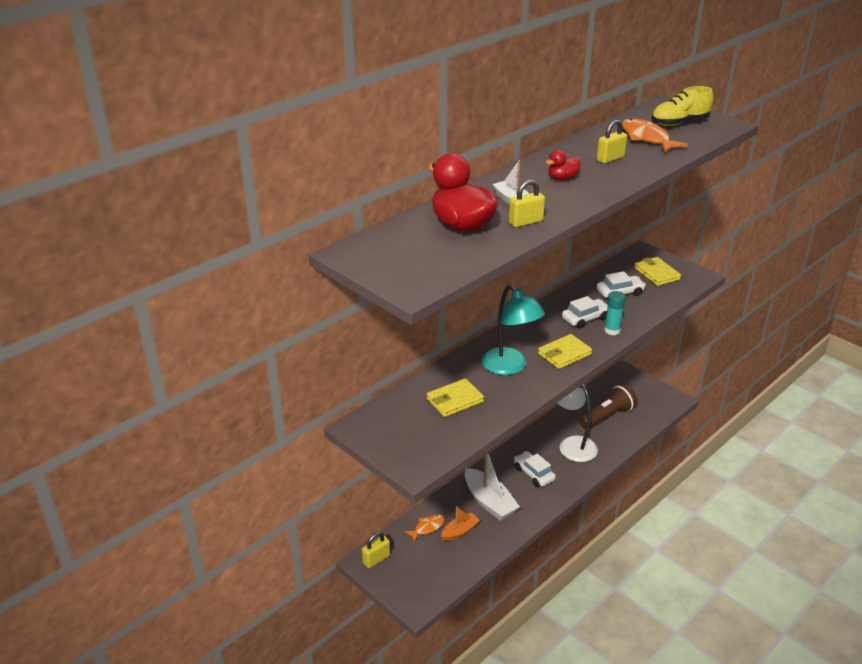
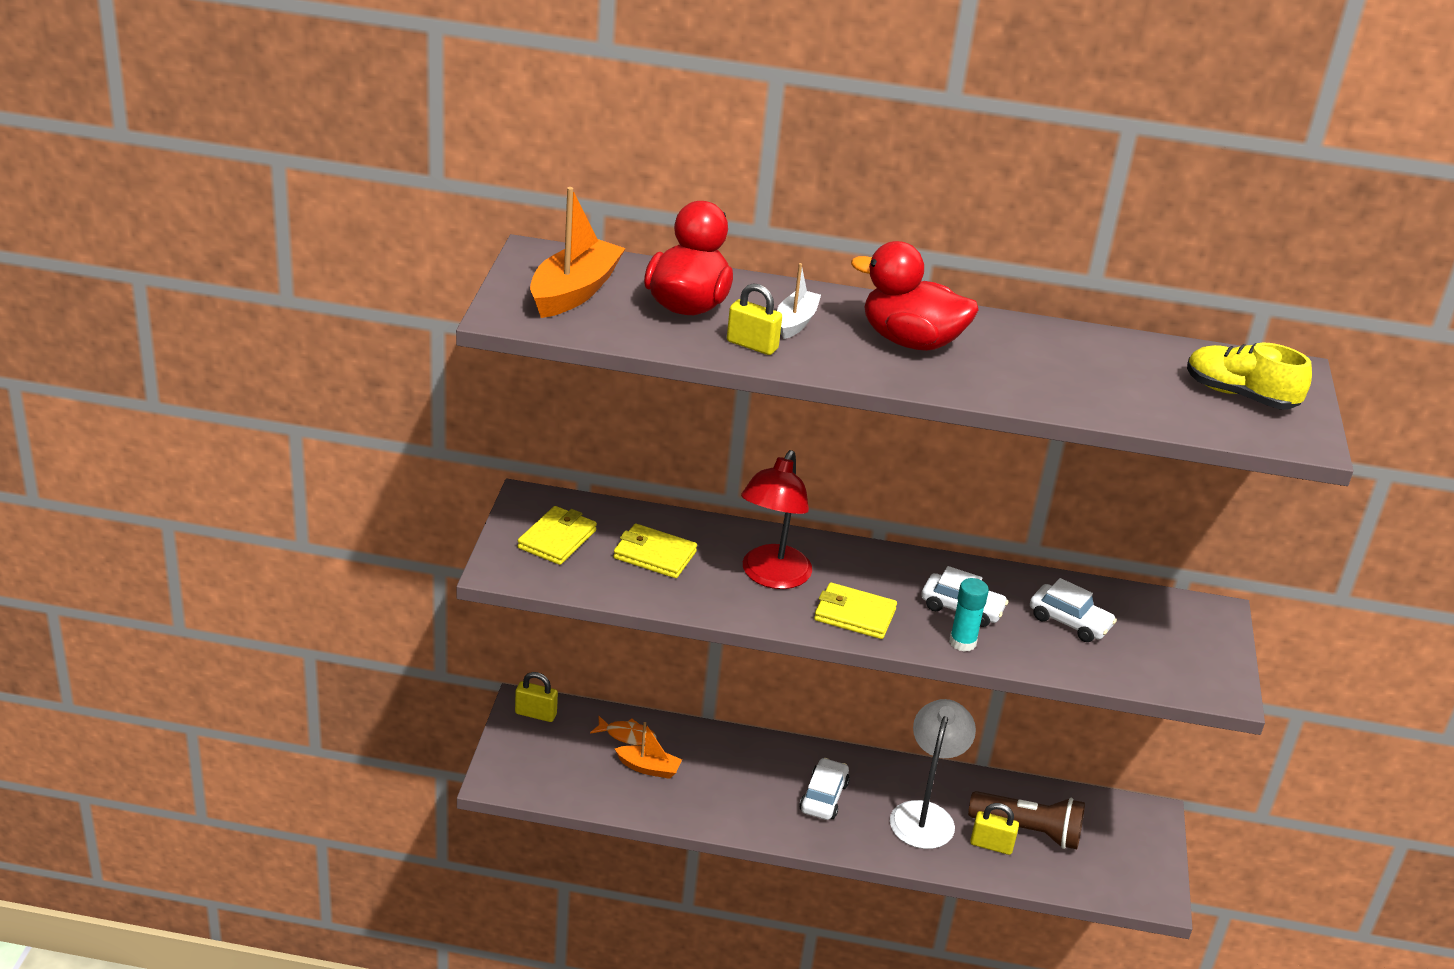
camera: 50 degrees right, 0 degrees up
(408, 256) = (574, 292): none -> orange boat
(489, 502) = (727, 774): white boat -> none
(510, 367) = (771, 577): turquoise lamp -> red lamp
(562, 178) = (910, 341): red duck -> red duck, size x2.02
(610, 159) = (1024, 364): yellow padlock -> yellow padlock (991, 845)
(647, 138) = (1138, 379): orange fish -> none
(656, 273) = (1171, 644): yellow wallet -> yellow wallet (557, 539)

